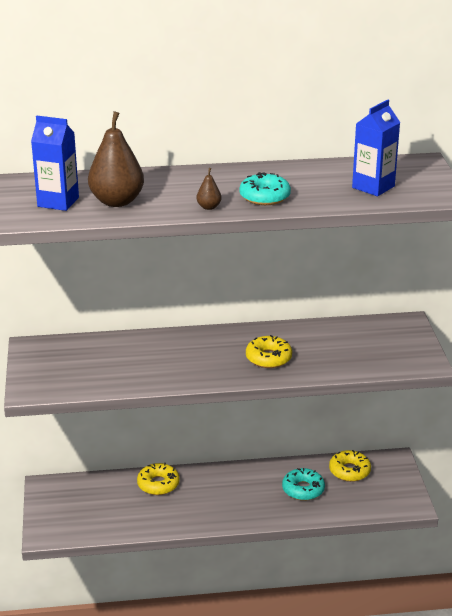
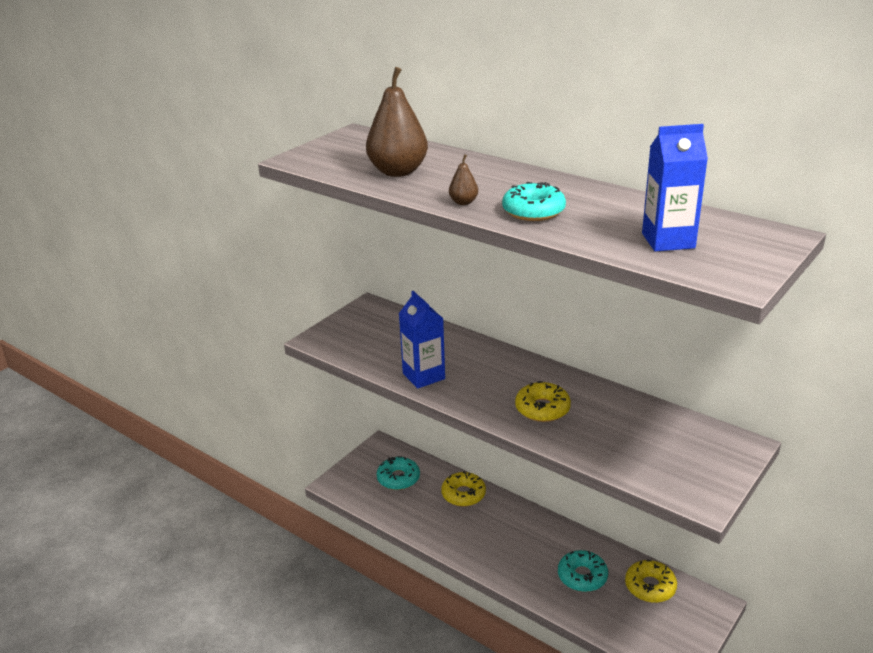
camera: 45 degrees right, 0 degrees up
(58, 202) = (354, 157): blue carton -> blue carton (423, 376)
(93, 501) = (398, 478): none -> turquoise donut

